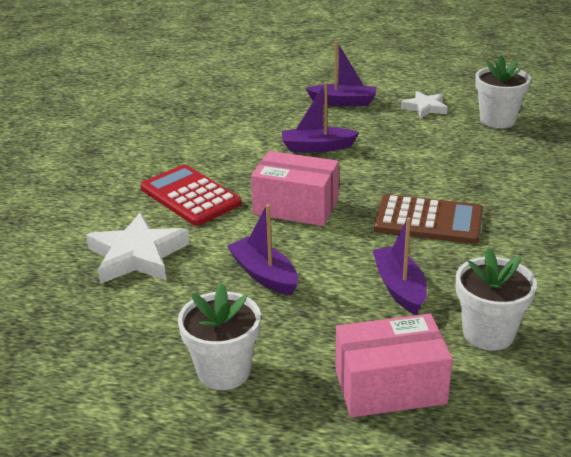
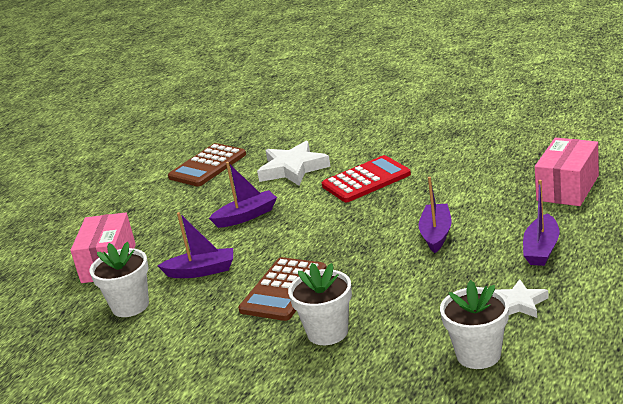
camera: 105 degrees right, 5 degrees down
(91, 345) = (207, 166): none -> brown calculator
(224, 371) = (159, 208): white flower pot -> white flower pot (327, 332)
(296, 207) = (332, 226): pink box -> pink box (567, 188)

